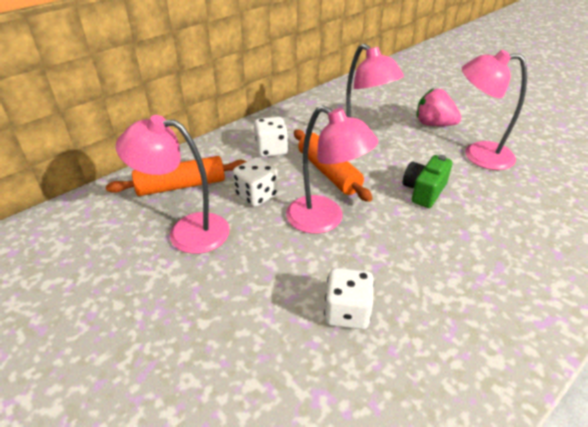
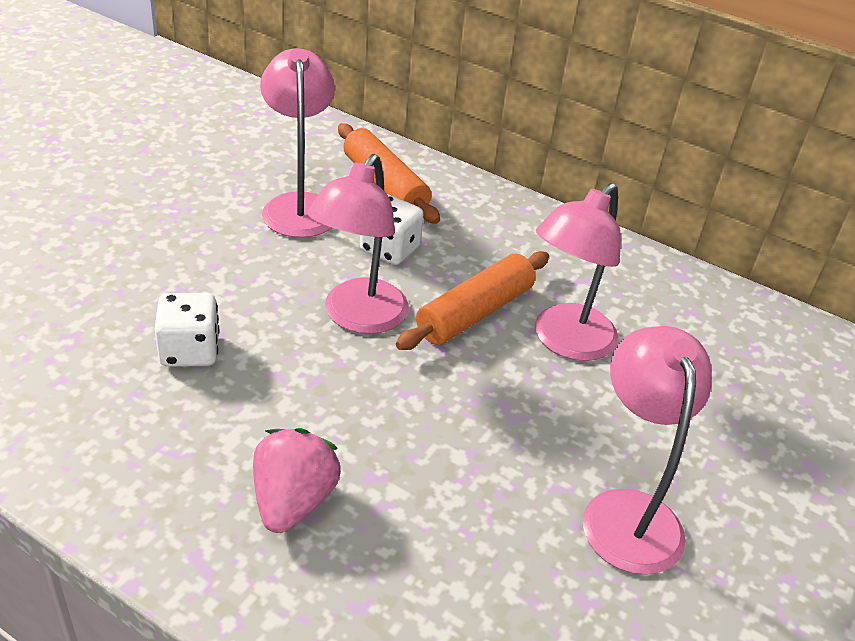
camera: 70 degrees right, 0 degrees up
(271, 150) = (505, 249): white dice -> none
(424, 191) = (471, 427): green camera -> none
(434, 124) = (707, 445): pink strawberry -> pink strawberry (293, 501)

